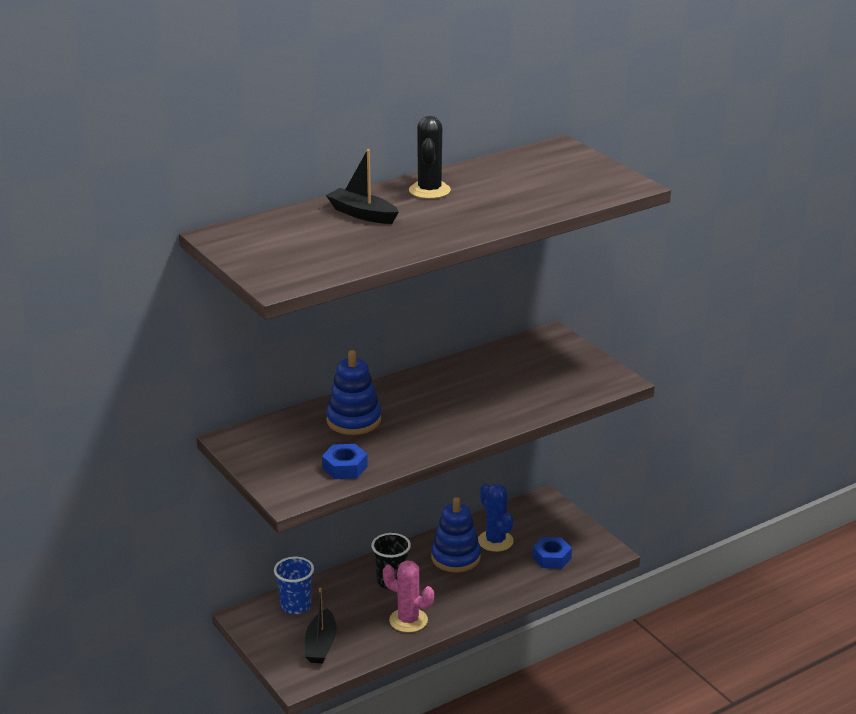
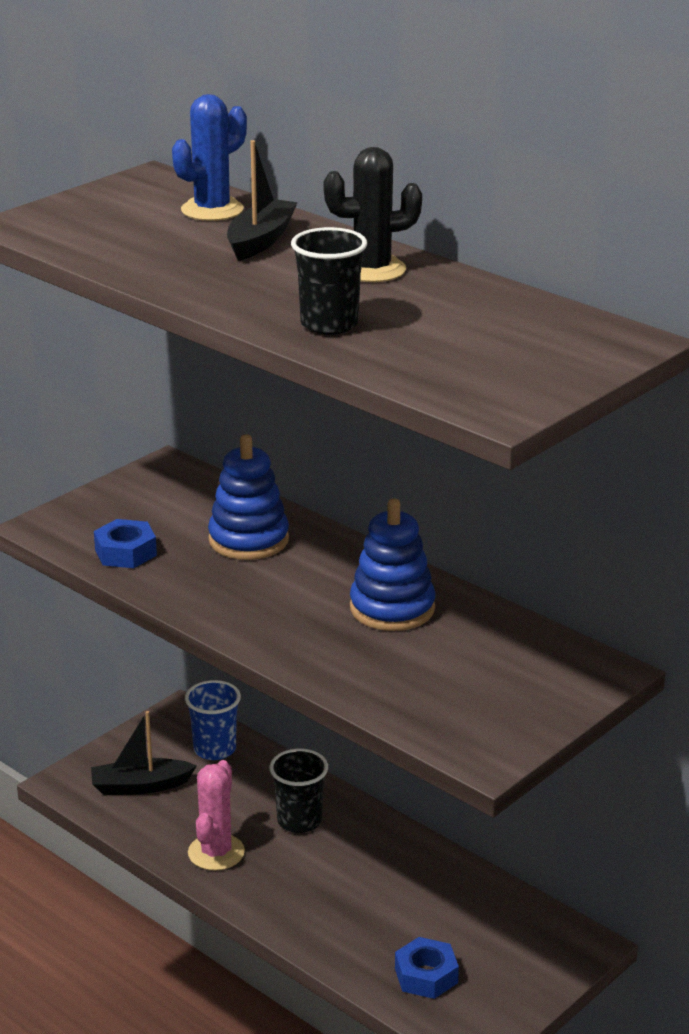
camera: 75 degrees right, 0 degrees up
(455, 557) = (382, 872): blue stacking toy -> blue stacking toy (392, 608)
(495, 541) = (442, 907): blue cactus -> blue cactus (212, 210)
(504, 210) = (329, 324): none -> black cup

